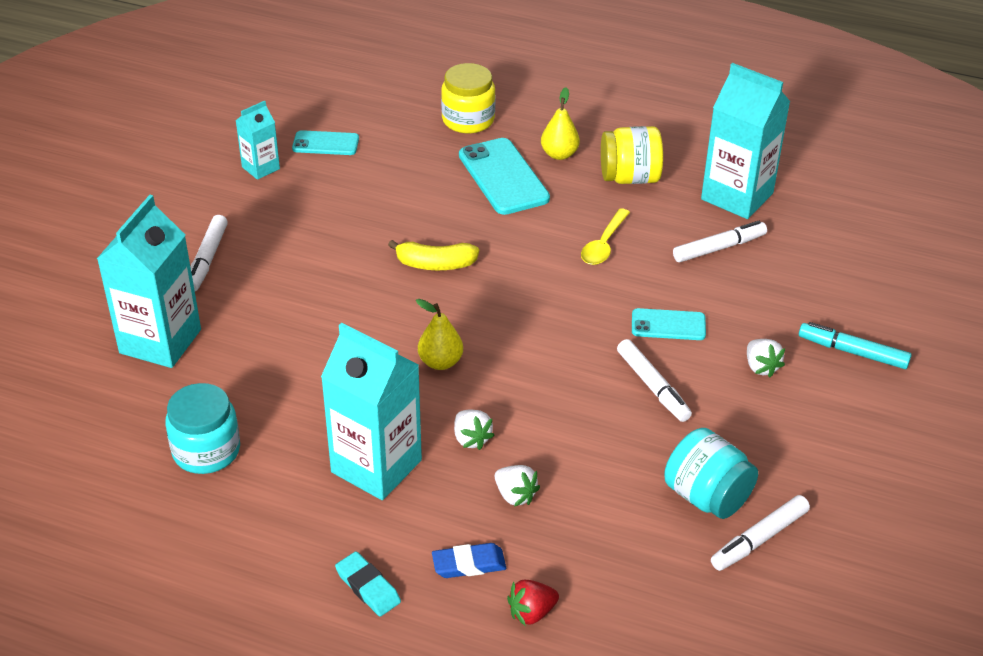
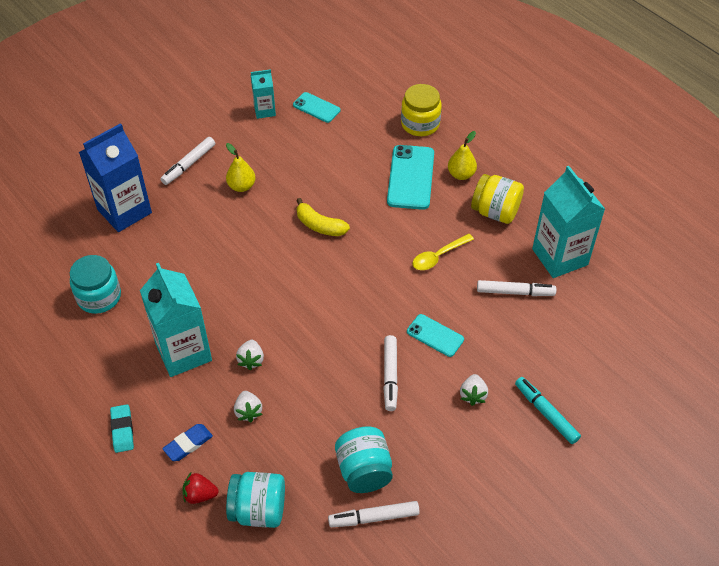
camera: 30 degrees right, 10 degrees up
(160, 341) = (124, 211): turquoise carton -> blue carton
(440, 362) = (272, 297): yellow pear -> yellow pear (241, 186)
(469, 564) = (188, 444): blue eraser -> blue eraser turned 60 degrees counterclockwise
(618, 595) = (258, 510): none -> turquoise jar

